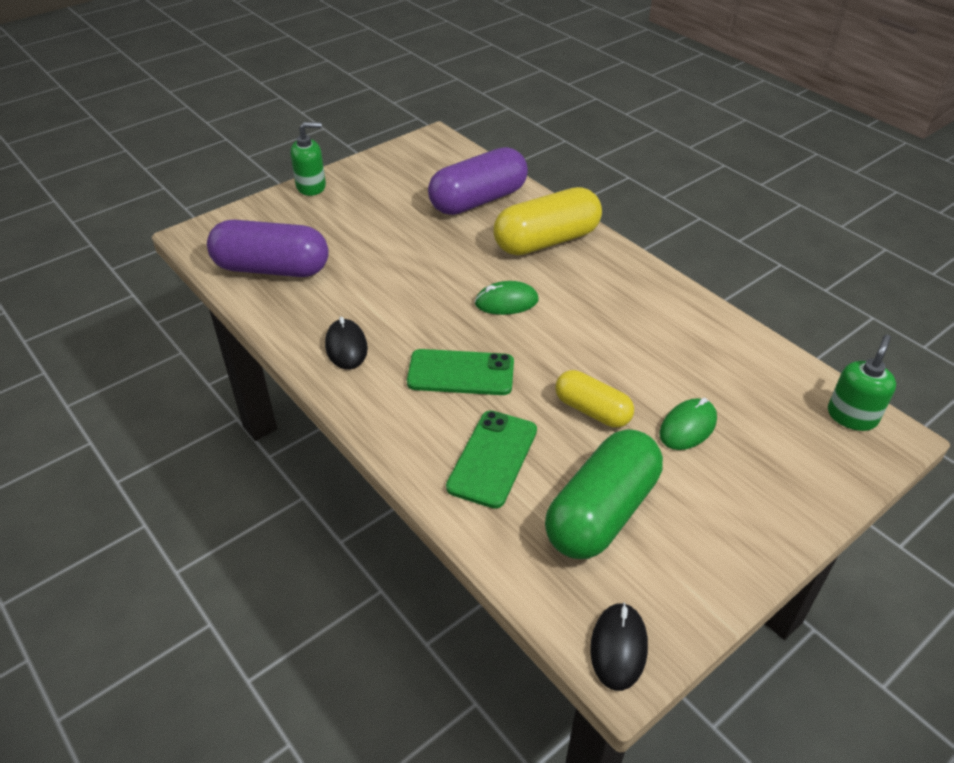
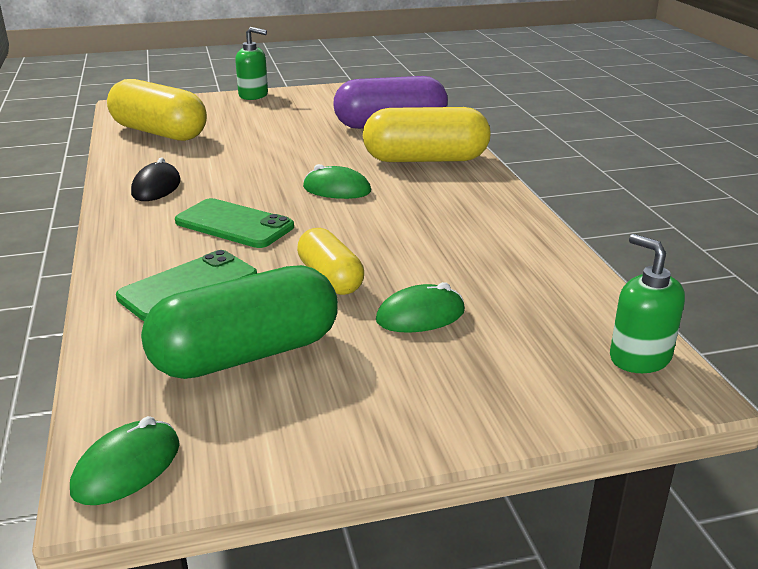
camera: 25 degrees right, 15 degrees down
(272, 269) = (159, 133): purple capsule -> yellow capsule
(618, 647) = (127, 467): black mouse -> green mouse
(852, 416) = (639, 357): green soap dispenser -> green soap dispenser turned 90 degrees counterclockwise

